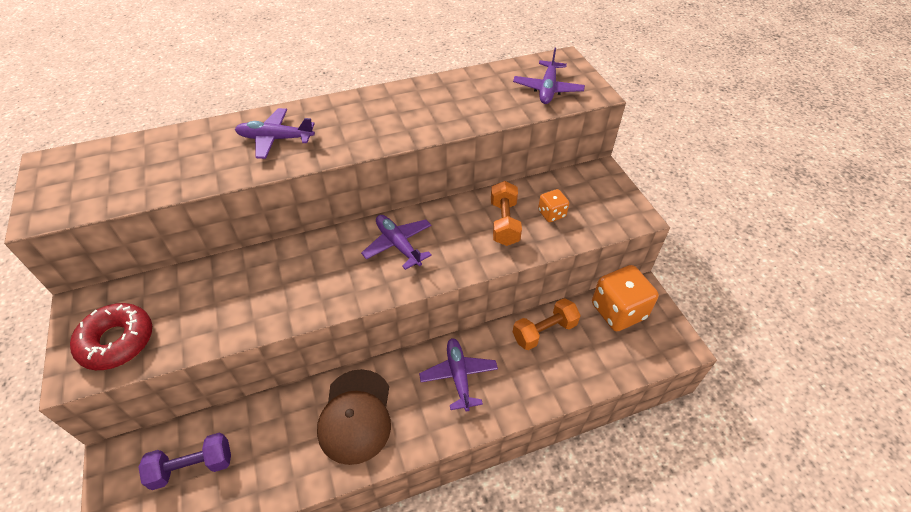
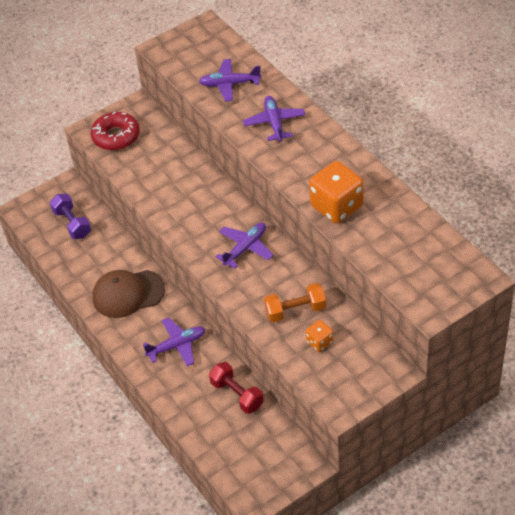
camera: 80 degrees right, 0 degrees up
(544, 331) = (237, 394): orange dumbbell -> red dumbbell
(547, 89) = (420, 275): purple plane -> purple plane (229, 84)
(618, 311) = (278, 447): orange dice -> orange dice (336, 206)

